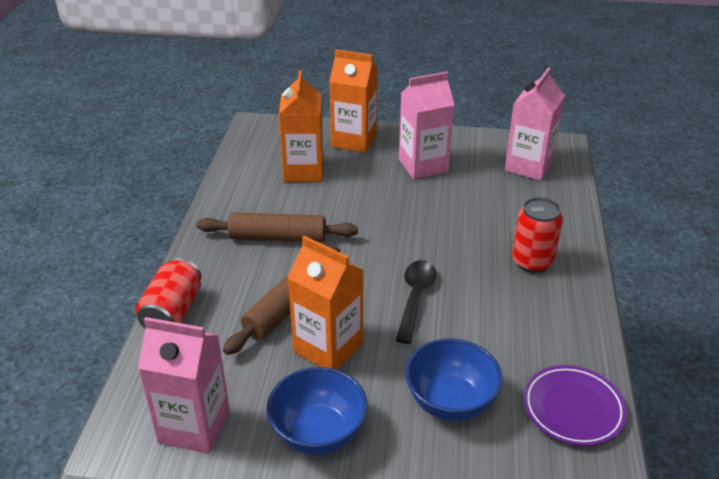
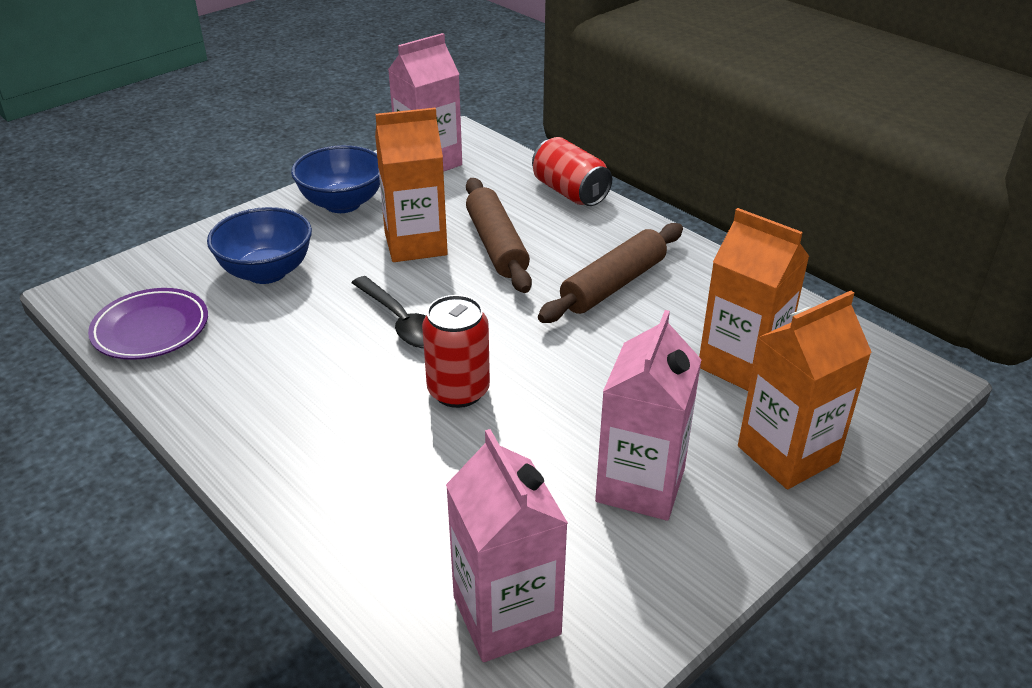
camera: 130 degrees right, 0 degrees up
(532, 261) = (325, 444): red can -> red can (458, 391)

